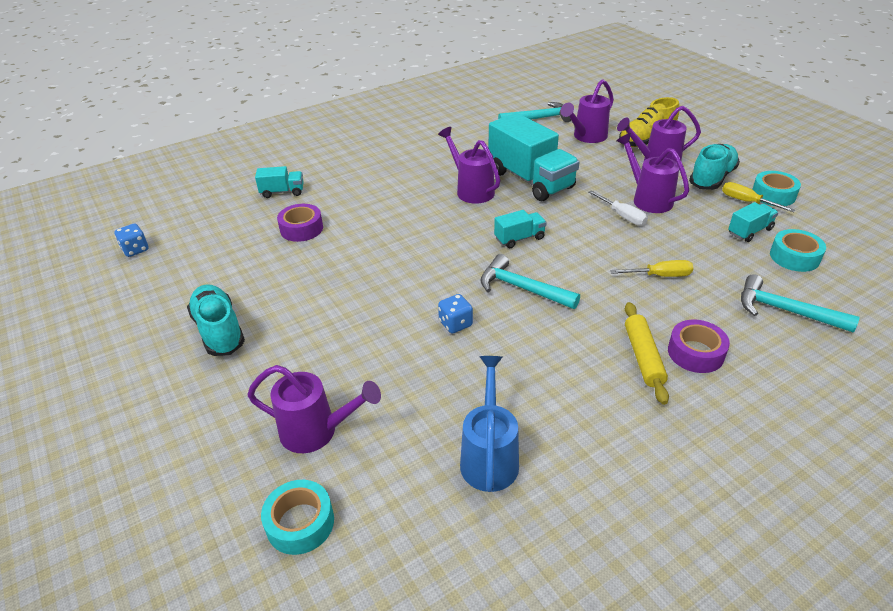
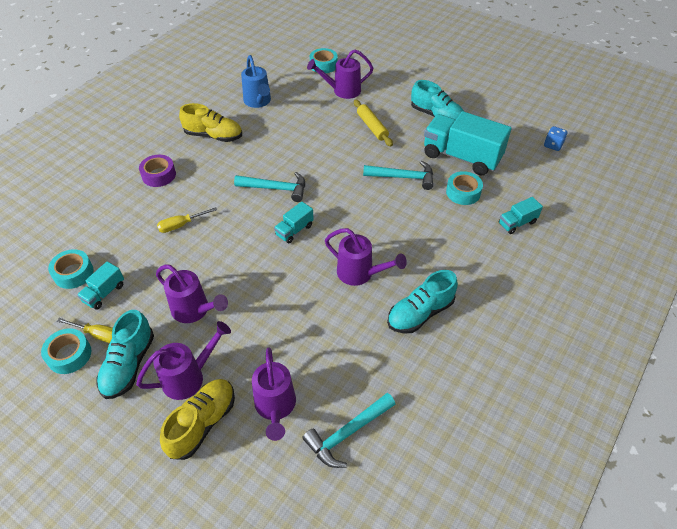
camera: 155 degrees right, 10 degrees up
(301, 229) = (463, 192): purple tape -> turquoise tape
(438, 157) = (420, 313): none -> turquoise shoe
(455, 324) = (306, 154): blue dice -> none
(530, 180) = (312, 304): turquoise truck -> turquoise truck (461, 157)
(587, 137) = (275, 407): purple watering can -> purple watering can turned 150 degrees clockwise
(595, 401) = (213, 136): none -> yellow shoe
(622, 216) = (216, 280): white screwdriver -> none
(643, 357) = (190, 165): yellow rolling pin -> yellow rolling pin (372, 127)
(785, 311) = (95, 220): turquoise hammer -> turquoise hammer (403, 177)

